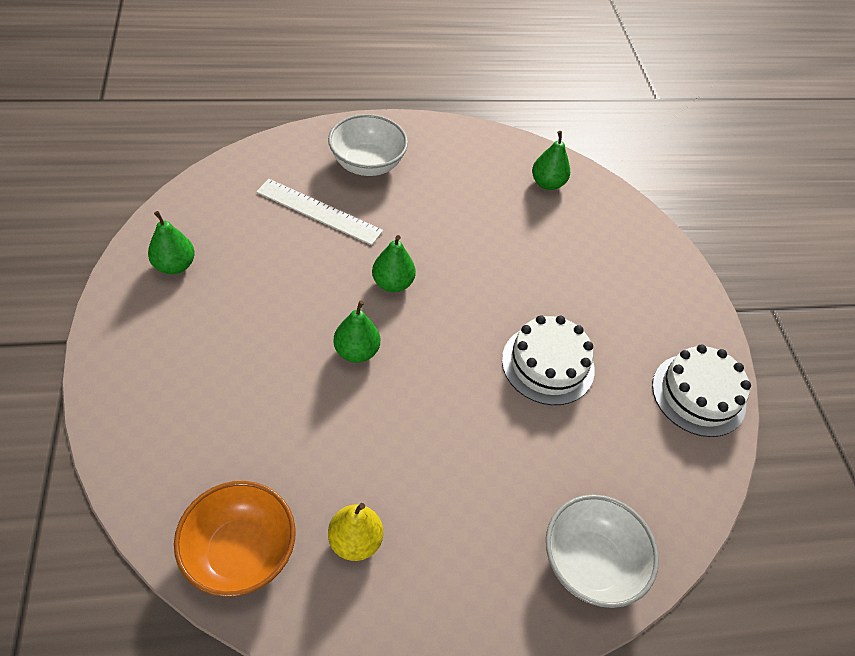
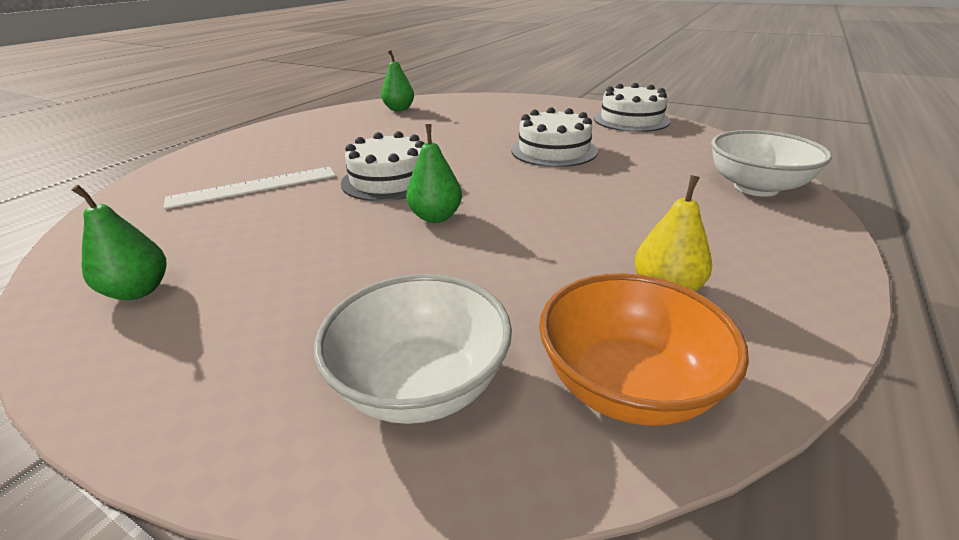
camera: 45 degrees left, 20 degrees down
(367, 164) = (253, 154): white bowl -> white bowl (421, 384)
(392, 283) = (390, 180): green pear -> white cake

